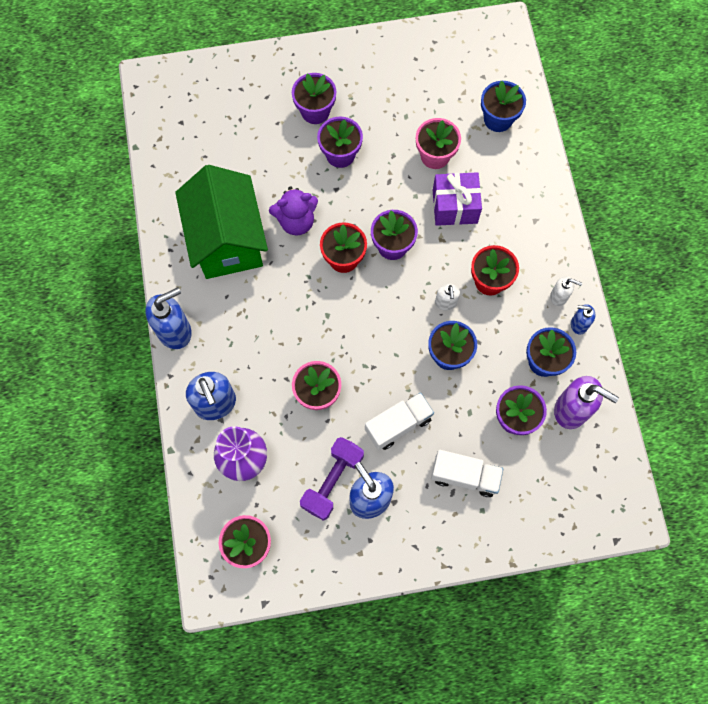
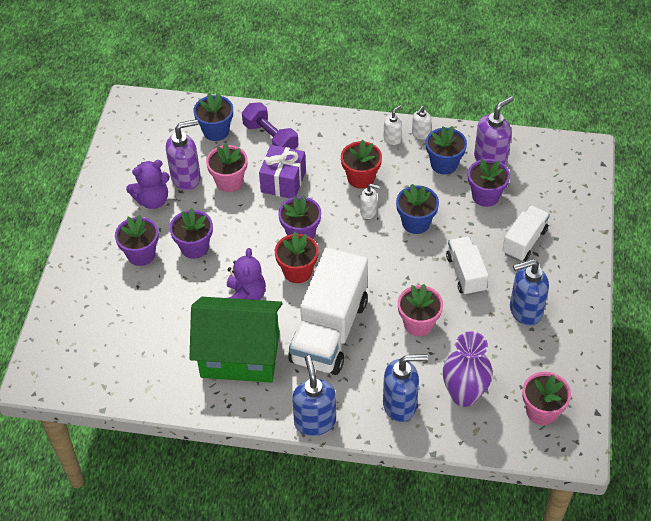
camera: 70 degrees left, 20 degrees down
(281, 311) = (329, 331): none -> white truck
(332, 481) = (501, 333): purple dumbbell -> purple dumbbell (270, 138)
(384, 96) = (152, 200): none -> purple teddy bear
(424, 115) = (186, 178): none -> purple soap dispenser
(578, 324) = (420, 134): blue soap dispenser -> white soap dispenser

